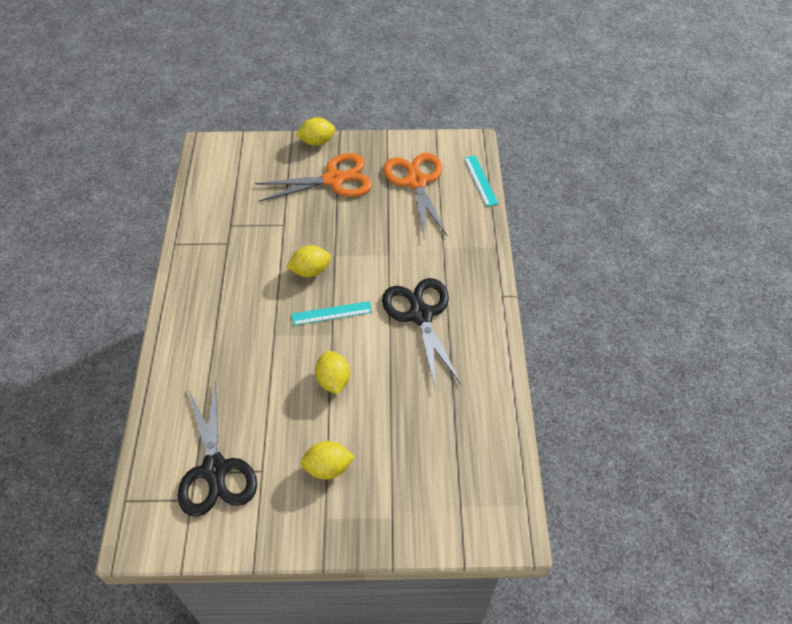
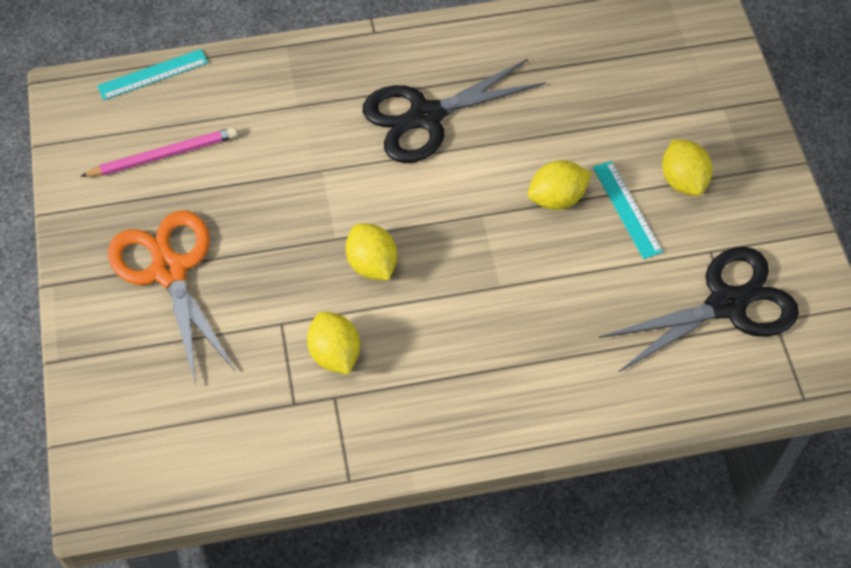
camera: 100 degrees left, 5 degrees up
(317, 142) = (75, 315): yellow lemon -> yellow lemon (335, 354)
(331, 313) = (445, 221): turquoise ruler -> turquoise ruler (626, 209)
(416, 182) = (163, 155): orange scissors -> pink pencil

